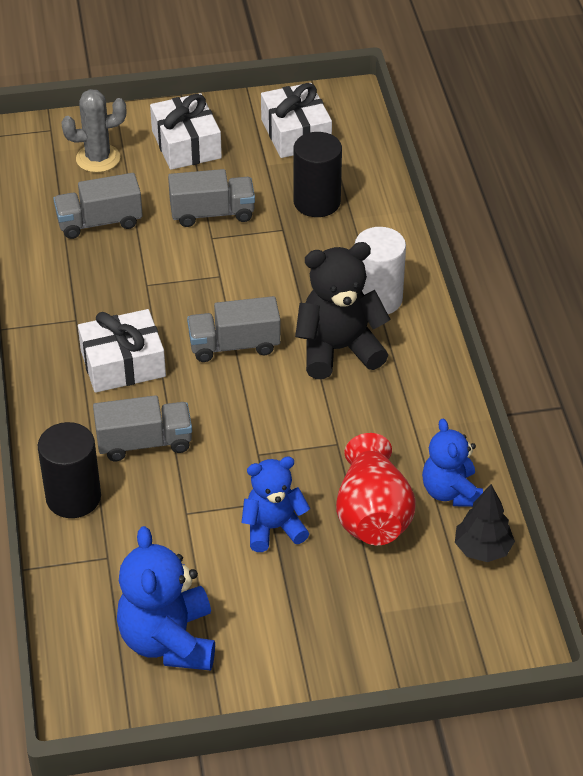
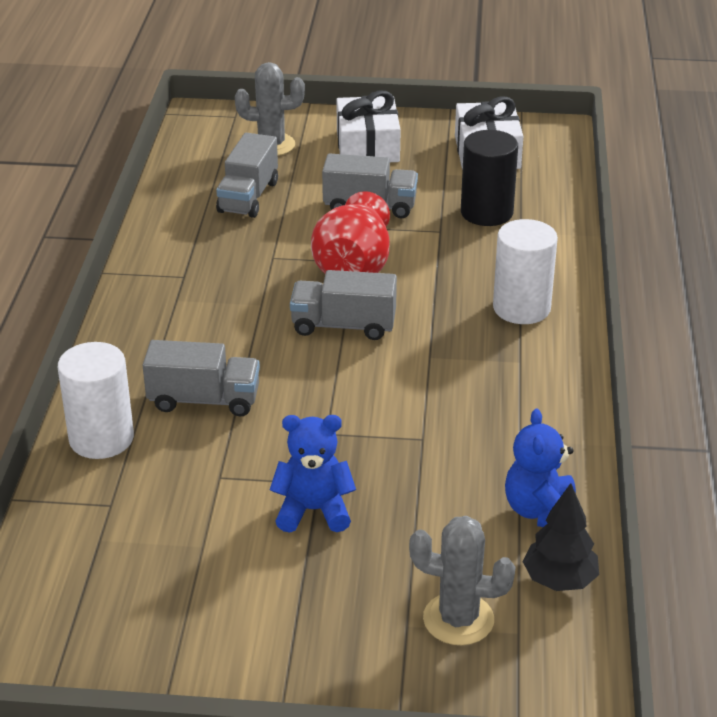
camera: 15 degrees right, 10 degrees down
(73, 497) = (101, 438): black cylinder -> white cylinder
(99, 222) = (248, 197): grey truck -> grey truck turned 75 degrees counterclockwise
(123, 363) = (215, 323): white gift -> none
(168, 640) = (140, 605): blue teddy bear -> none
(338, 349) = (459, 348): black teddy bear -> none
(372, 514) = (437, 518): red vase -> red vase (354, 266)
(417, 599) = (458, 619): none -> grey cactus

